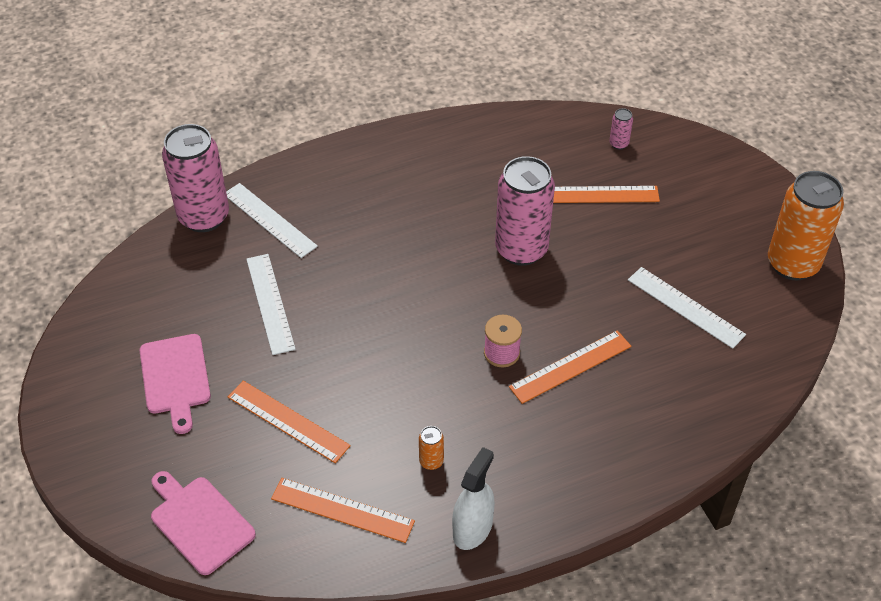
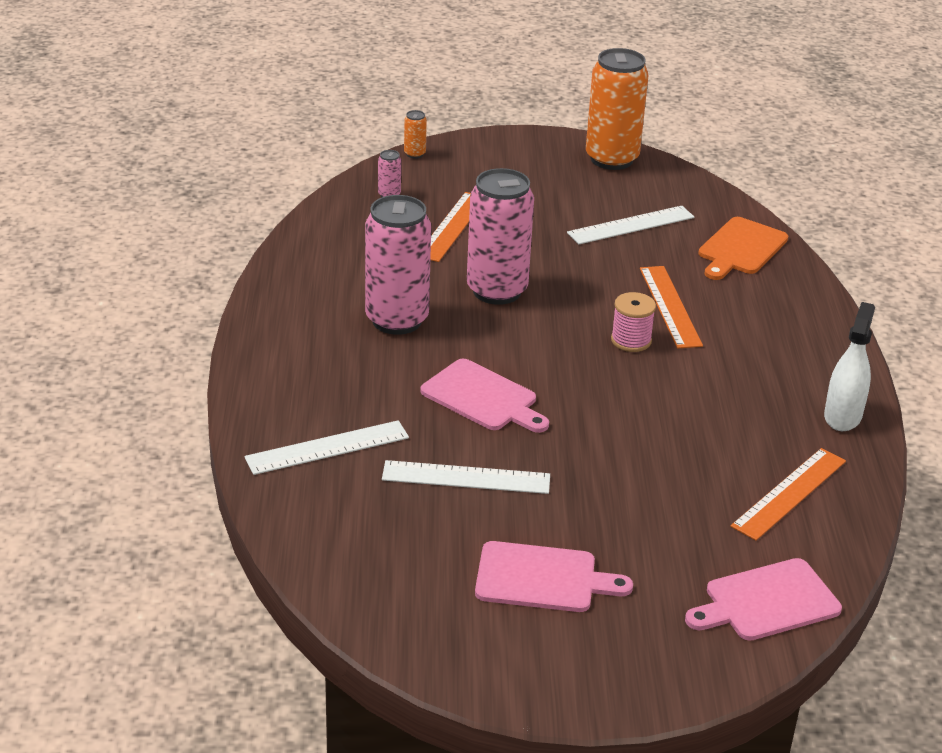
camera: 70 degrees left, 15 degrees down
(204, 217) = (282, 499): pink can -> pink can (397, 320)
(288, 421) = (652, 504): orange ruler -> none
(371, 283) = (482, 398): none -> pink cutting board
(431, 461) = (750, 420): orange can -> orange can (414, 154)
(472, 528) = (842, 416): white spray bottle -> white spray bottle turned 60 degrees clockwise
(703, 396) = (741, 248): none -> orange cutting board

